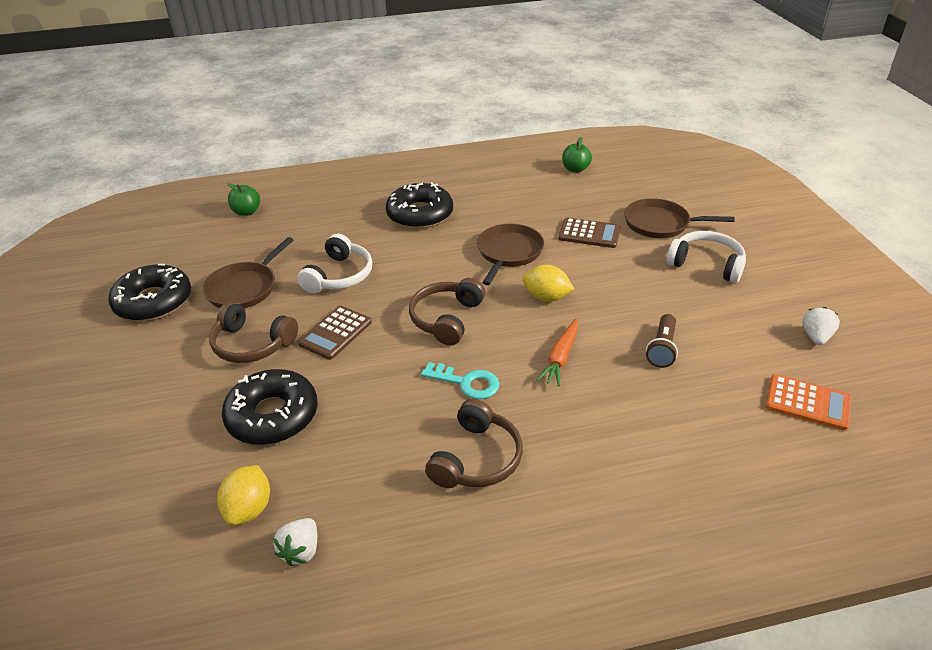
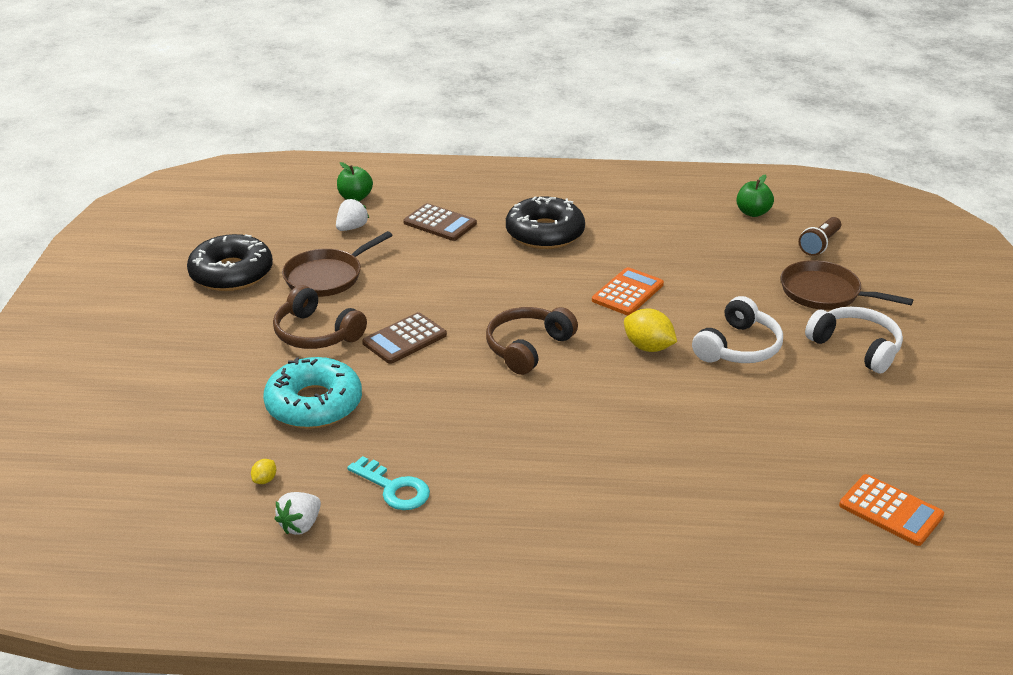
camera: 15 degrees right, 5 degrees down
(249, 509) = (265, 480): yellow lemon -> yellow lemon, size x0.49
(273, 416) = (314, 404): black donut -> turquoise donut
(339, 276) = (430, 282): white headphones -> white headphones (738, 347)
(466, 383) = (521, 414): turquoise key -> turquoise key (394, 488)
(476, 458) = (501, 485): brown headphones -> none
(509, 253) = (628, 292): brown pan -> orange calculator
(560, 357) = (634, 410): orange carrot -> none
(589, 234) = (732, 289): brown calculator -> brown calculator (440, 223)
(662, 349) = (753, 424): brown flashlight -> brown flashlight (819, 244)
(816, 337) = (943, 448): white strawberry -> white strawberry (352, 228)

